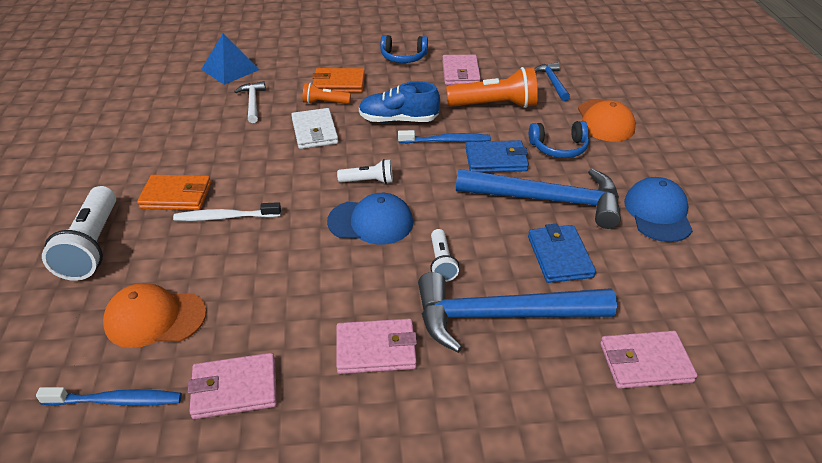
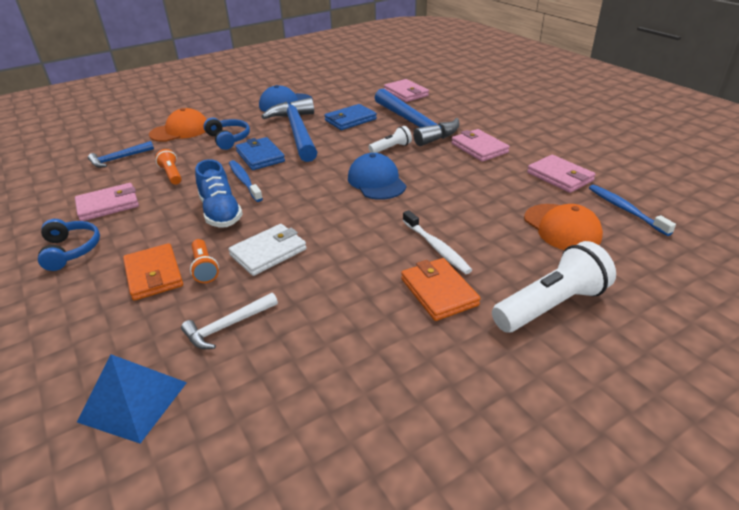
camera: 115 degrees left, 5 degrees down
(368, 181) = (328, 198): white flashlight -> none
(494, 105) = (172, 174): orange flashlight -> orange flashlight, size x0.53

